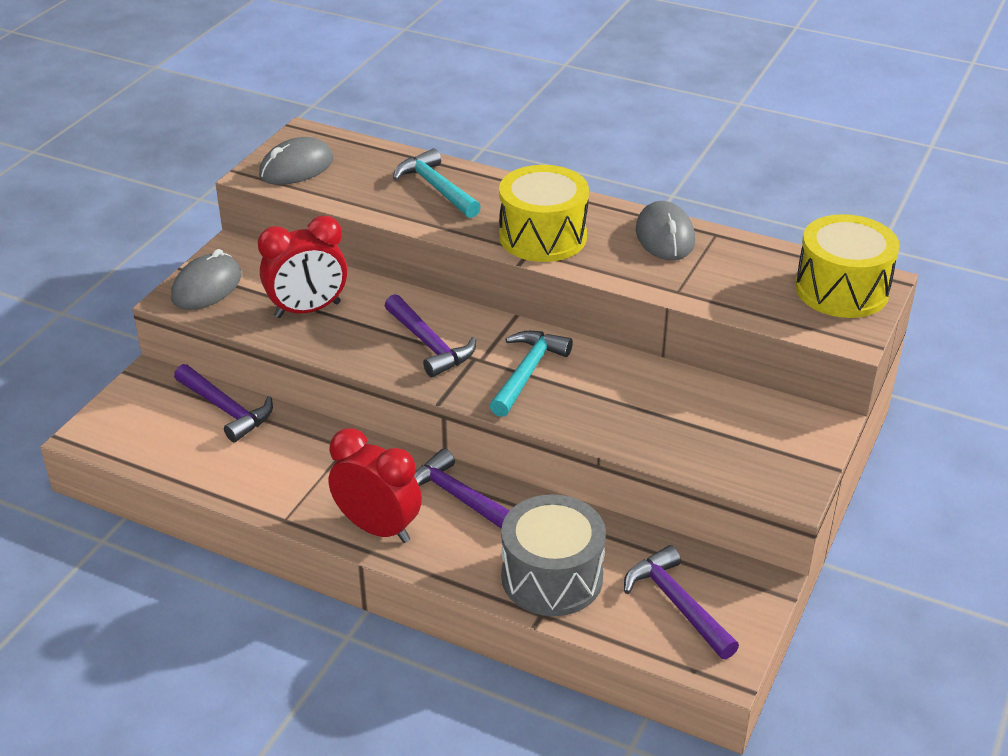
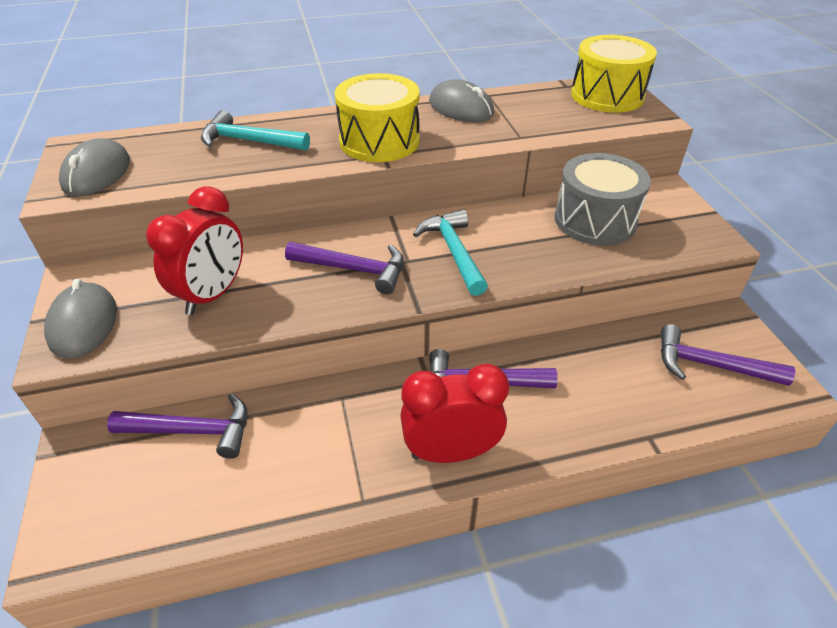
camera: 40 degrees left, 5 degrees up
(552, 577) = (618, 401): grey drum -> grey drum (595, 220)

